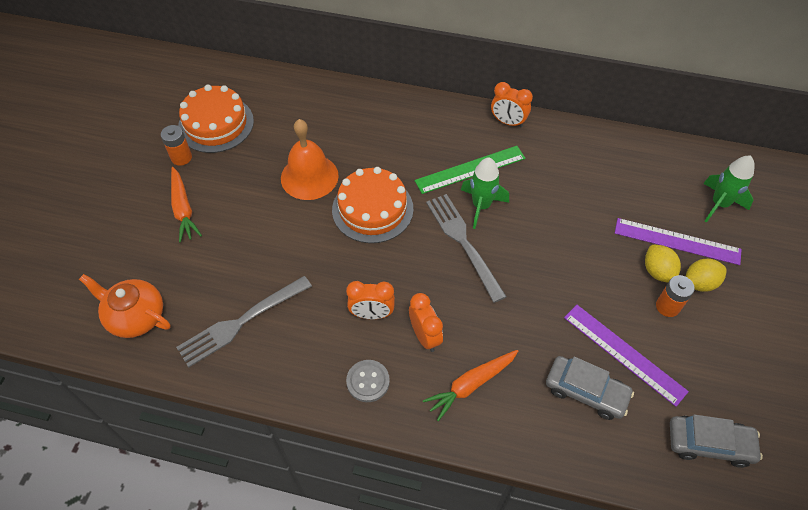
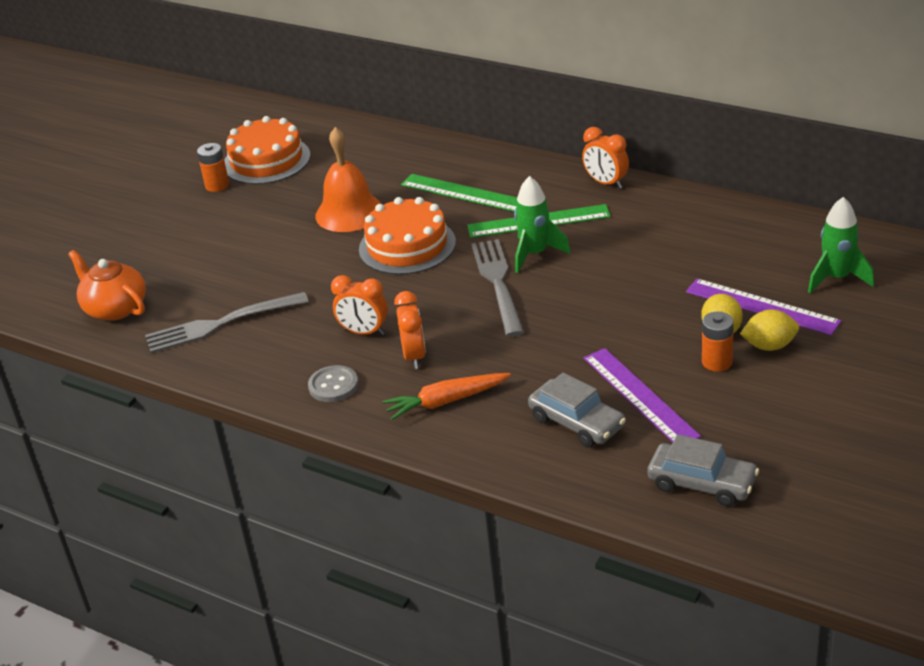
camera: 20 degrees right, 20 degrees down
(183, 209) = (200, 227): orange carrot -> none
(398, 145) = (464, 193): none -> green ruler

